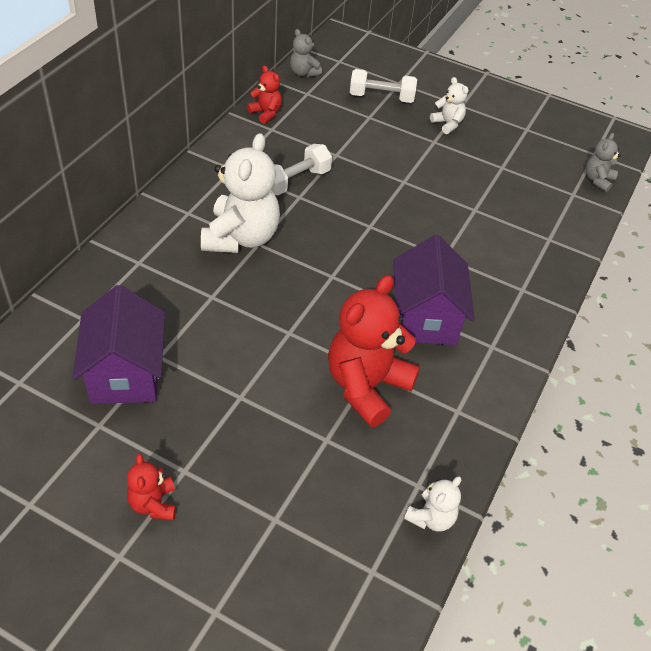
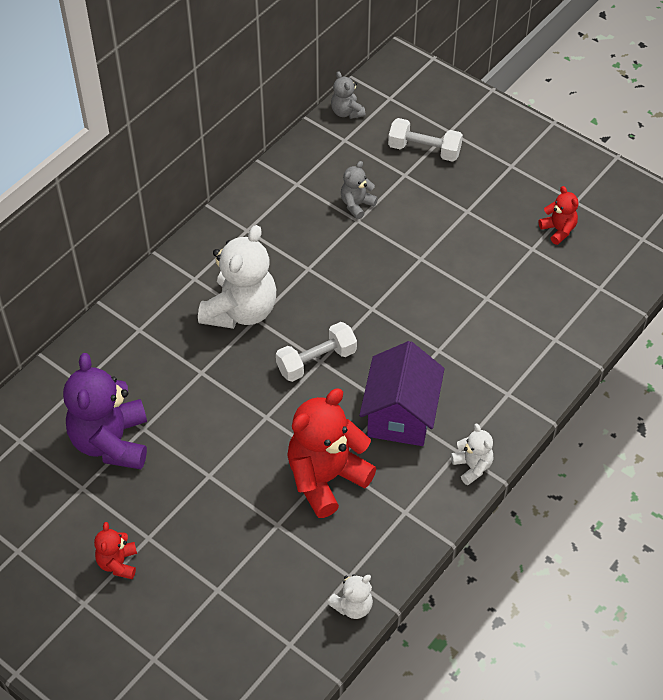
camera: 15 degrees right, 5 degrees up
(125, 373) = (111, 442): purple house -> purple teddy bear
(266, 113) = (295, 163): red teddy bear -> red teddy bear (558, 230)
(295, 181) = (308, 250): white dumbbell -> white dumbbell (316, 361)
(447, 124) = (488, 189): white teddy bear -> white teddy bear (472, 467)
(597, 180) = (633, 272): grey teddy bear -> grey teddy bear (357, 205)

